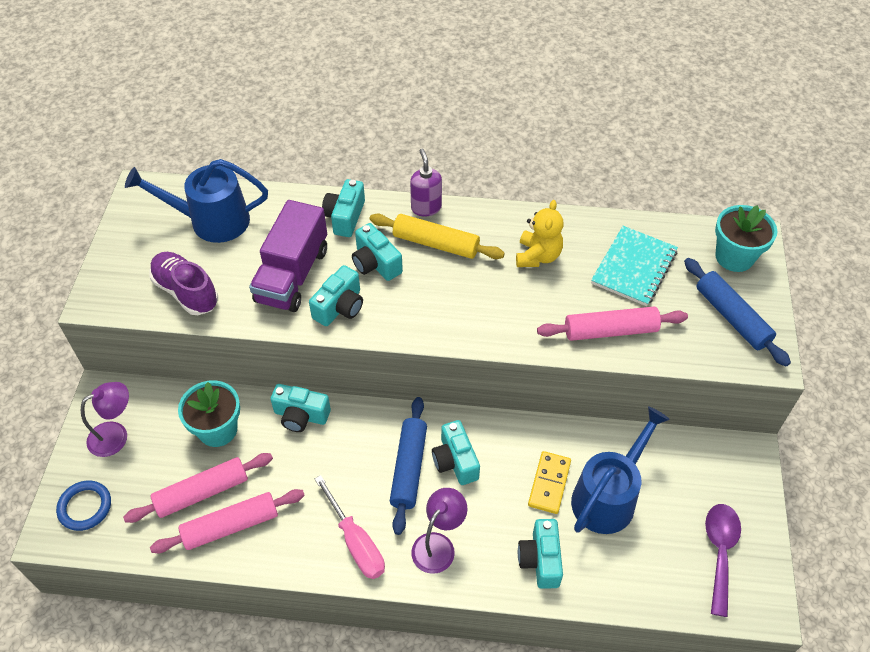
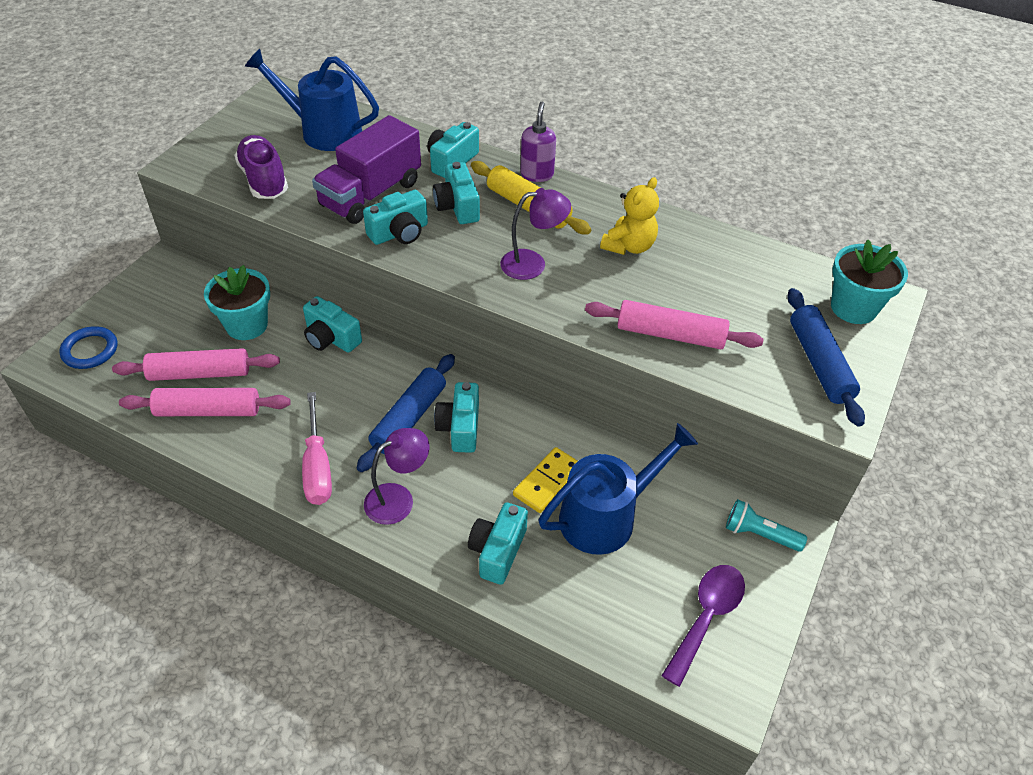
camera: 20 degrees right, 5 degrees down
(116, 435) = (154, 301): purple lamp -> purple lamp (533, 264)
(634, 267) = (730, 285): turquoise notebook -> none
(727, 467) = (759, 534): none -> turquoise flashlight

